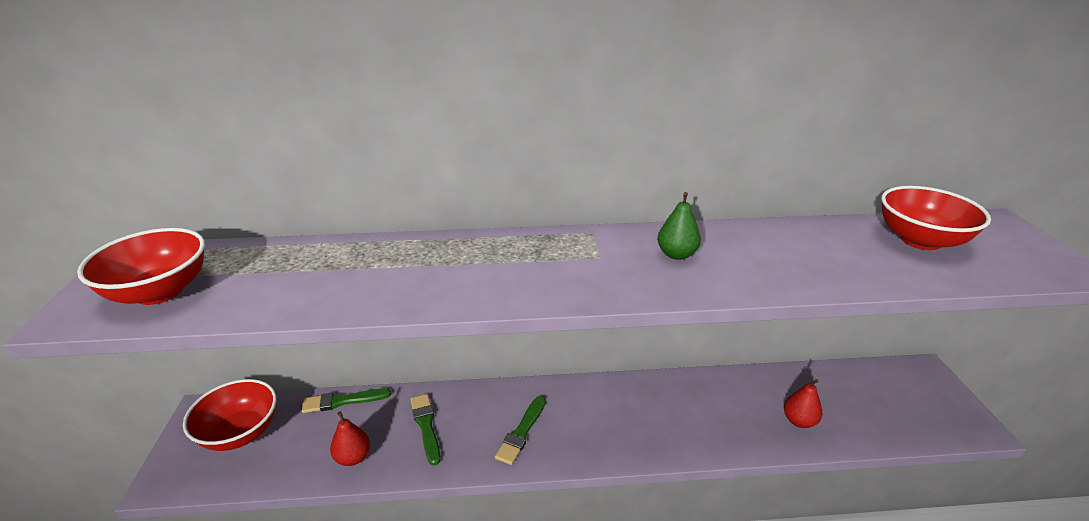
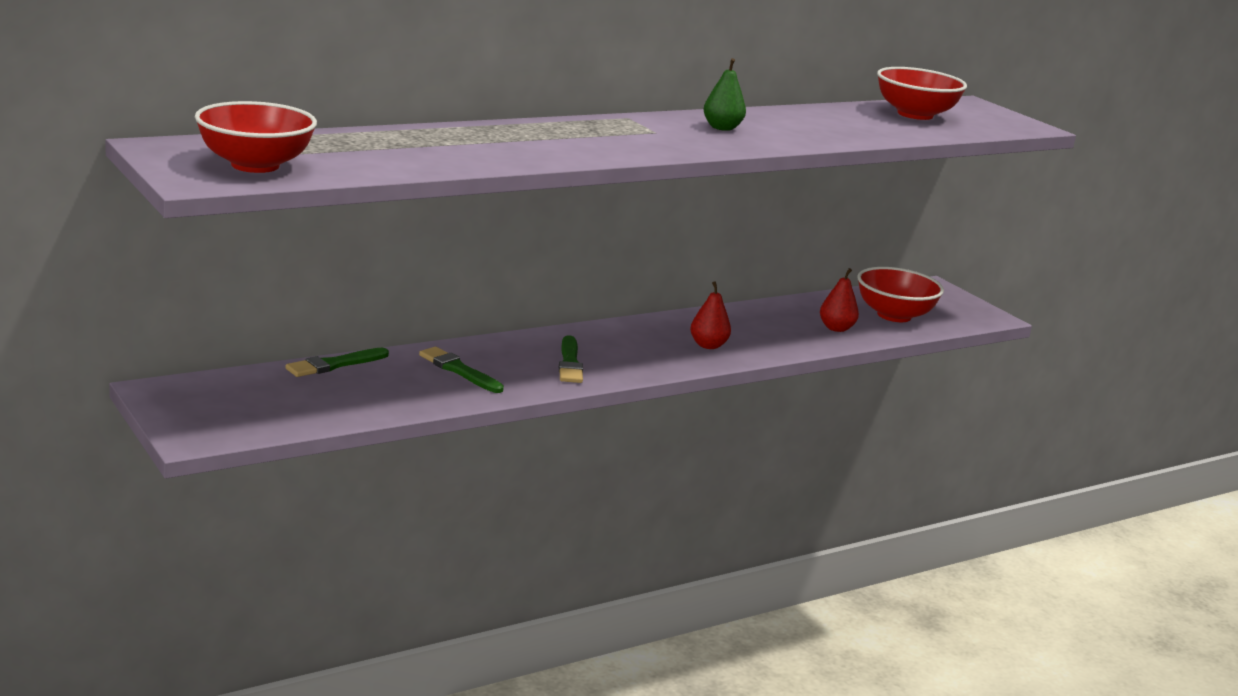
camera: 30 degrees left, 10 degrees down
(240, 433) = (238, 398): red bowl -> red bowl (894, 315)
(353, 457) = (402, 398): red pear -> red pear (708, 345)

